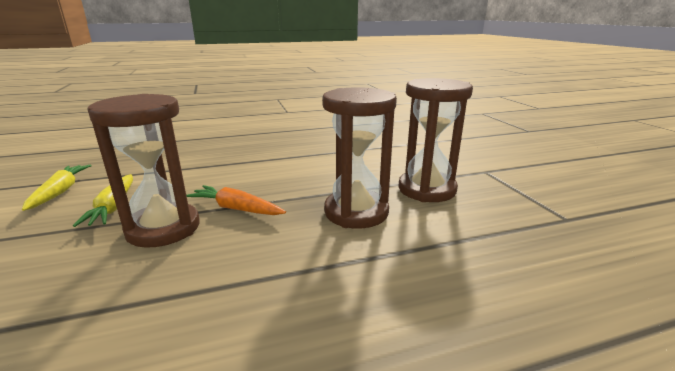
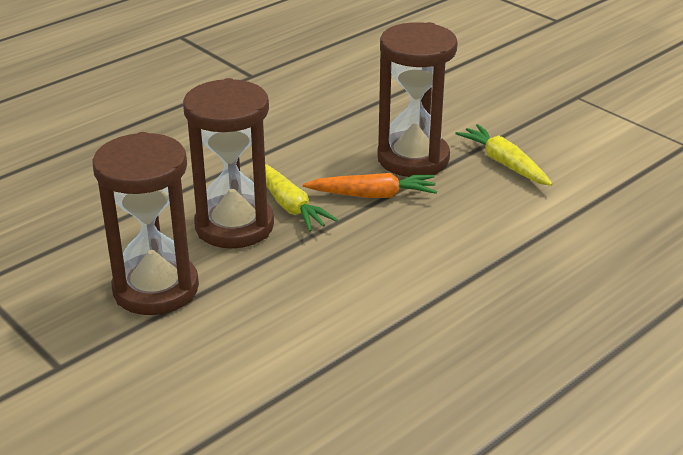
camera: 155 degrees right, 10 degrees up
(60, 192) = (601, 162): yellow carrot -> yellow carrot (289, 205)

